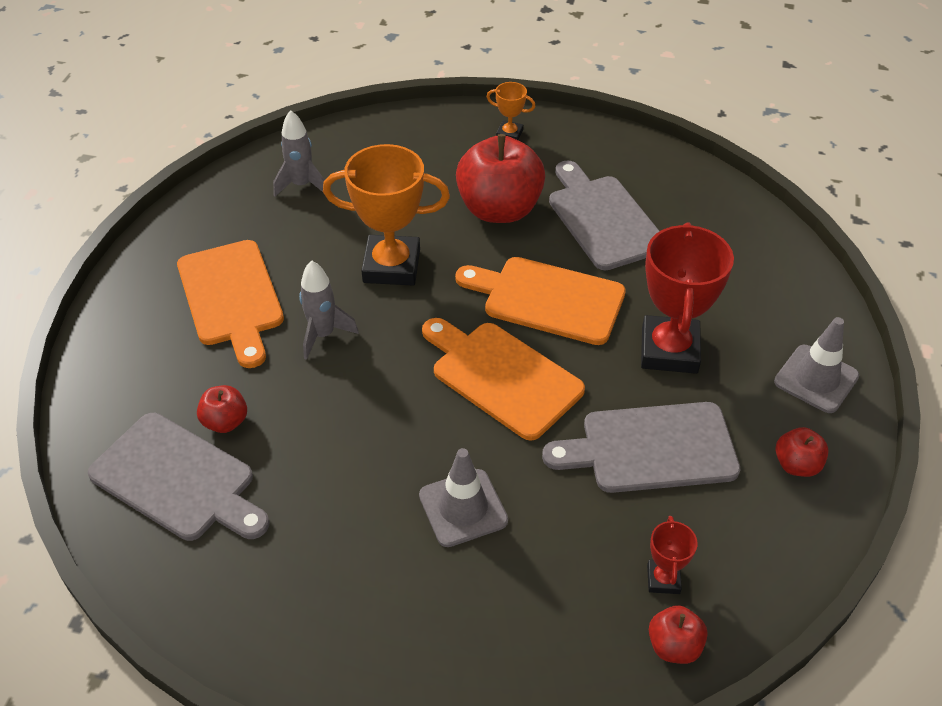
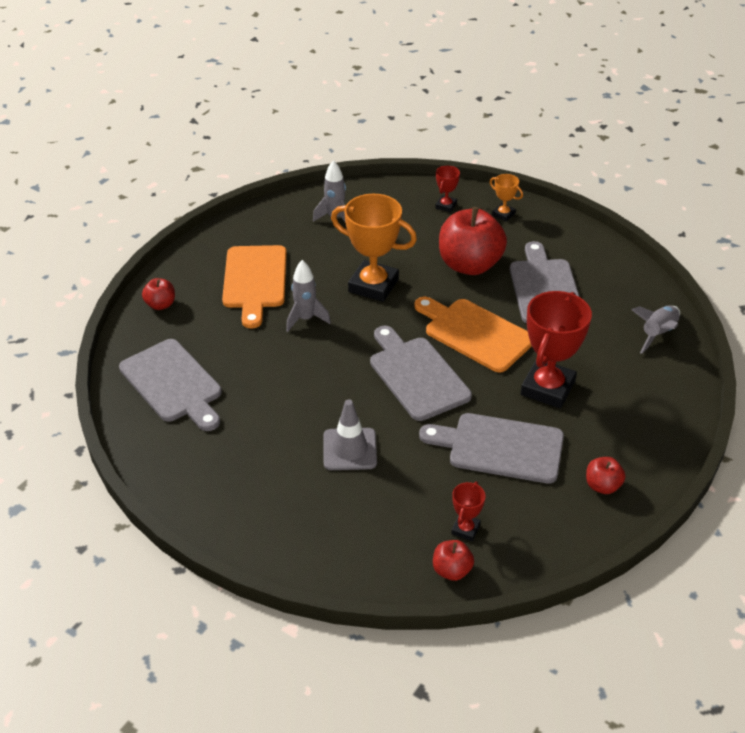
camera: 20 degrees right, 5 degrees down
(225, 422) = (218, 357): red apple -> red apple (161, 305)
(435, 138) = (446, 206): none -> red trophy
(502, 376) = (417, 375): orange cutting board -> grey cutting board
(760, 245) = (658, 334): none -> grey rocket
(816, 379) = (650, 434): grey traffic cone -> none

